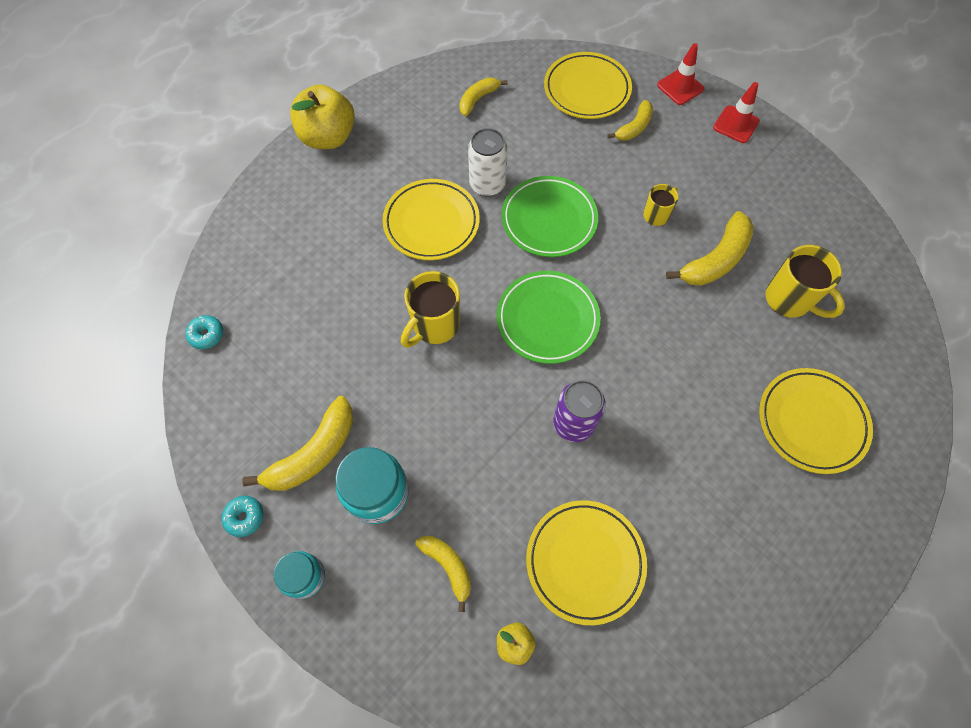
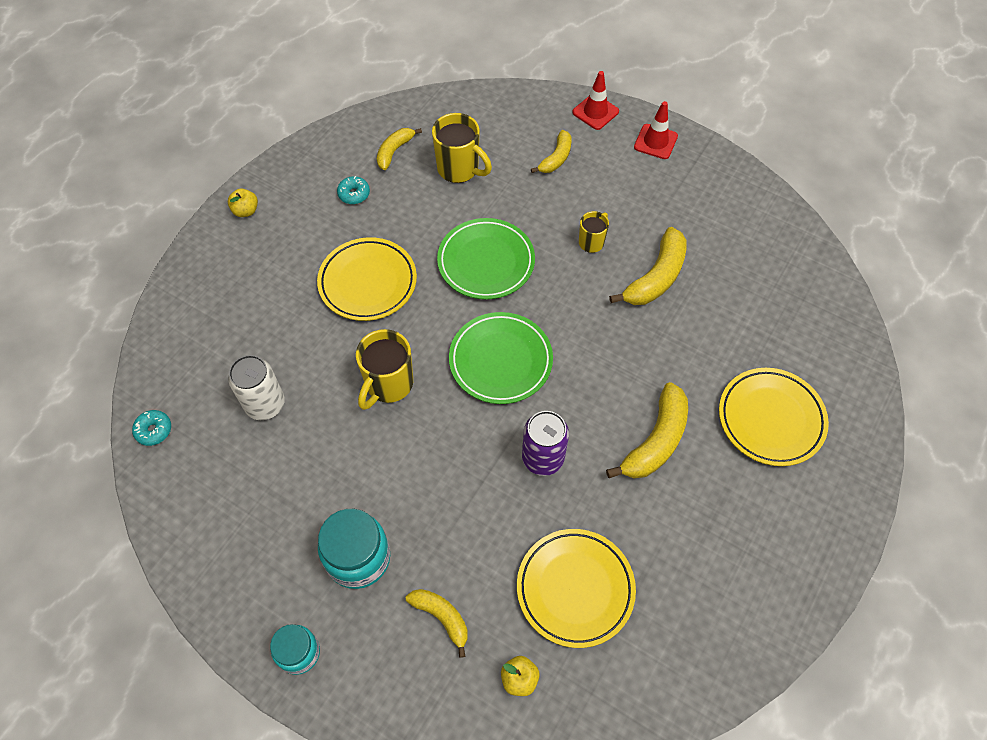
camera: 10 degrees left, 5 degrees down
(245, 517) = (227, 605): turquoise donut -> turquoise donut (354, 194)
(313, 453) = (286, 530): yellow banana -> yellow banana (656, 441)
(328, 137) = (246, 211): yellow apple -> yellow apple, size x0.46
(487, 184) = (418, 236): white can -> white can (265, 404)
(586, 90) = (503, 127): yellow plate -> none
(789, 300) = (732, 305): yellow mug -> yellow mug (459, 169)

